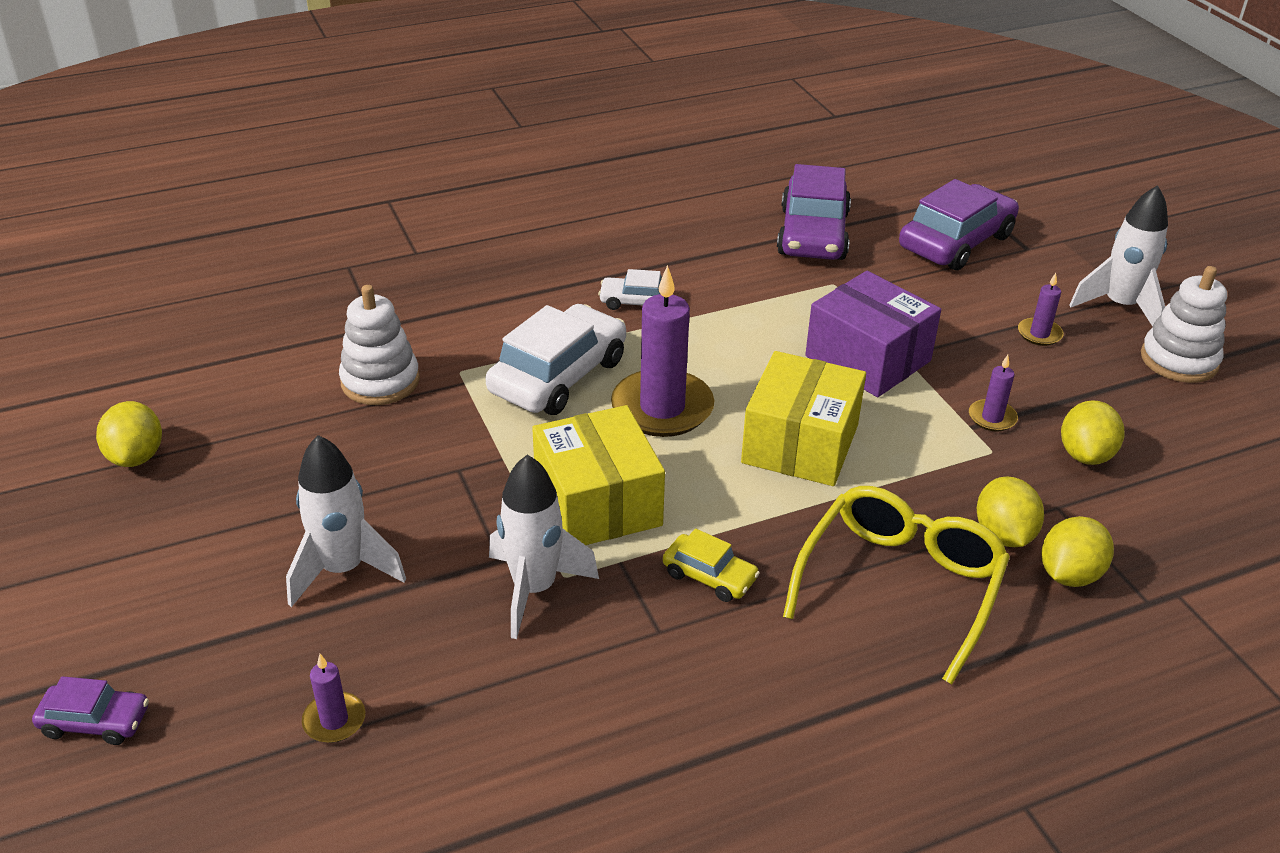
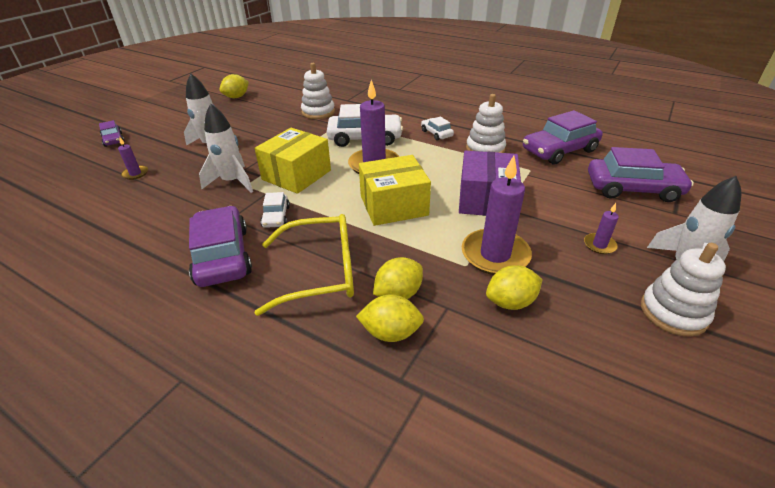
camera: 55 degrees right, 0 degrees up
(709, 576) = (276, 216): yellow car -> white car
(737, 287) = (485, 149): none -> white stacking toy
(767, 676) = (222, 256): none -> purple car
(992, 418) = (495, 255): purple candle -> purple candle, size x2.13

